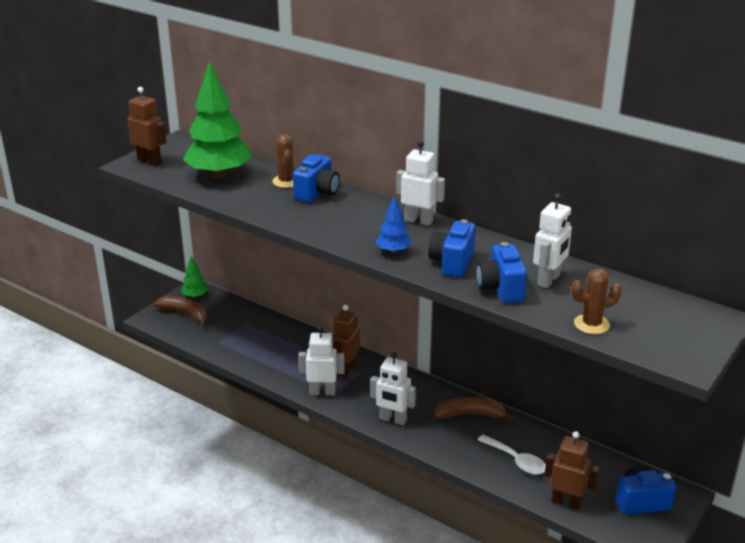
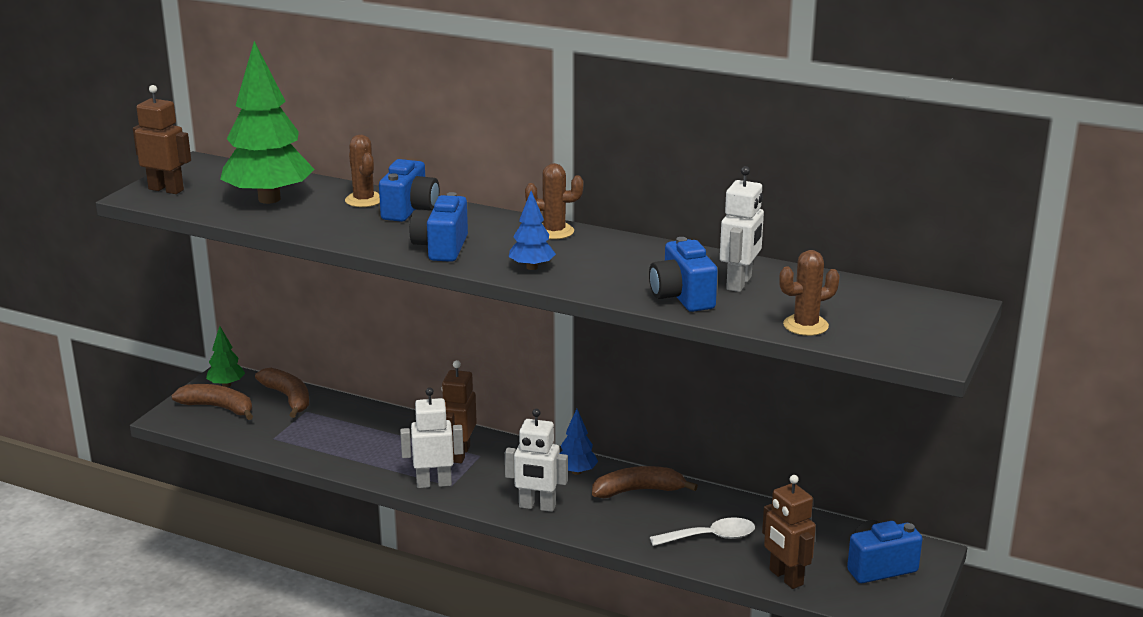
camera: 10 degrees left, 5 degrees down
(235, 311) = (288, 398): none -> brown banana
(418, 221) = (554, 231): white robot -> brown cactus
(428, 394) = (576, 472): none -> blue tree
(452, 263) = (612, 274): blue camera -> blue camera (441, 248)
(516, 460) = (711, 537): white spoon -> white spoon turned 45 degrees counterclockwise
(566, 502) = (785, 577): brown robot -> brown robot turned 135 degrees counterclockwise

